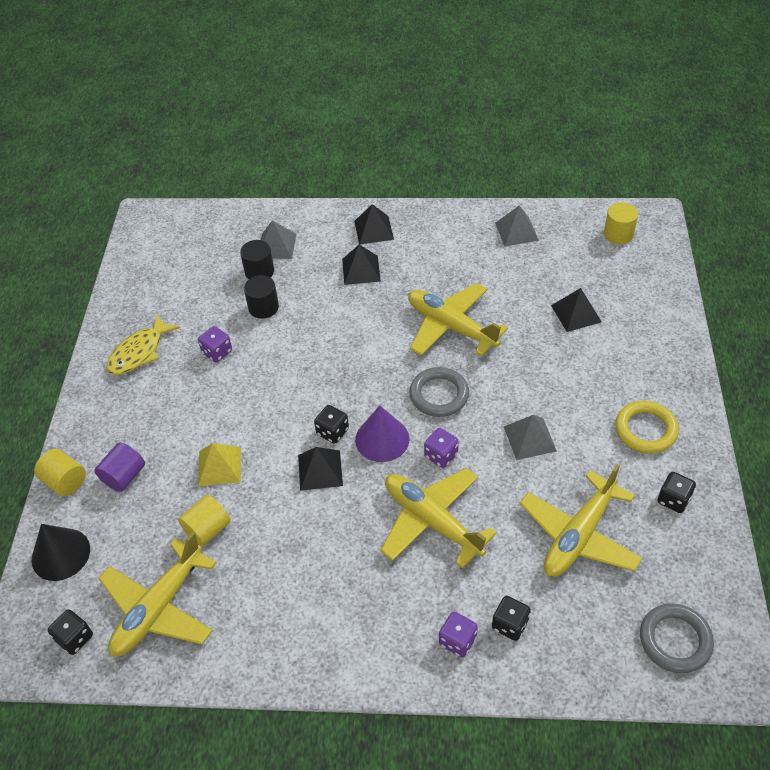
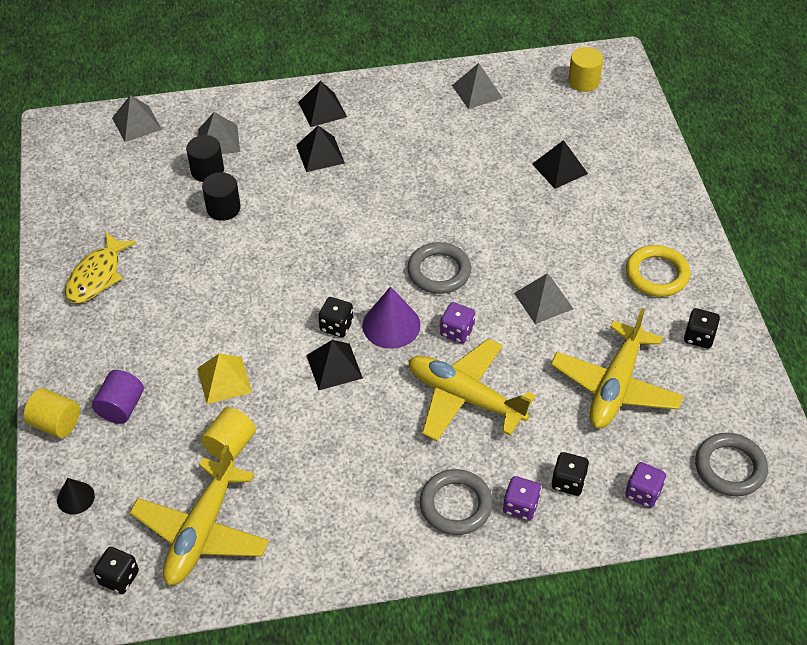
camera: 15 degrees left, 0 degrees up
(61, 554) = (75, 498): black cone -> black cone, size x0.58
(212, 222) = (137, 123): none -> grey pyramid
(217, 352) = (185, 263): purple dice -> purple dice (643, 493)
(396, 627) = (456, 505): none -> grey ring
(451, 327) = (433, 200): yellow plane -> none

